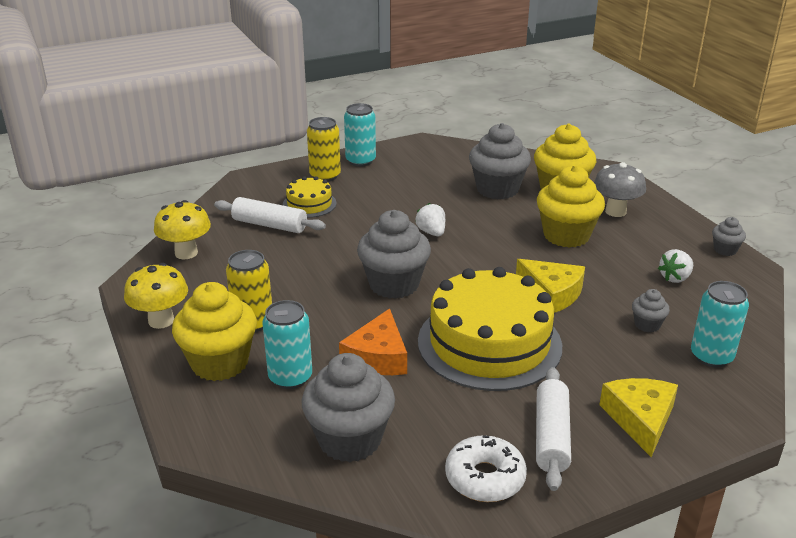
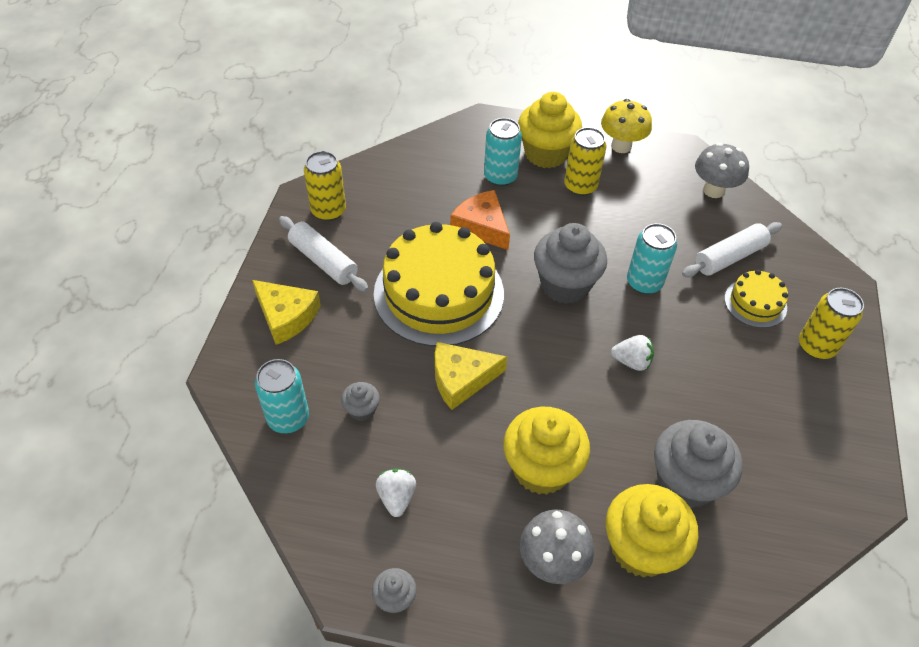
camera: 125 degrees right, 20 degrees up
(186, 253) = (713, 190): yellow mushroom -> grey mushroom
(350, 440) = (417, 174): grey cupcake -> none
(360, 161) = (841, 398): turquoise can -> turquoise can (644, 282)
(485, 478) = (328, 211): white donut -> yellow can

